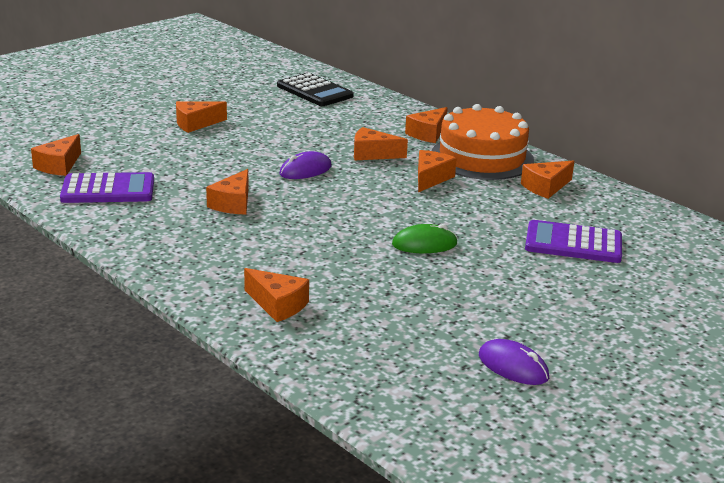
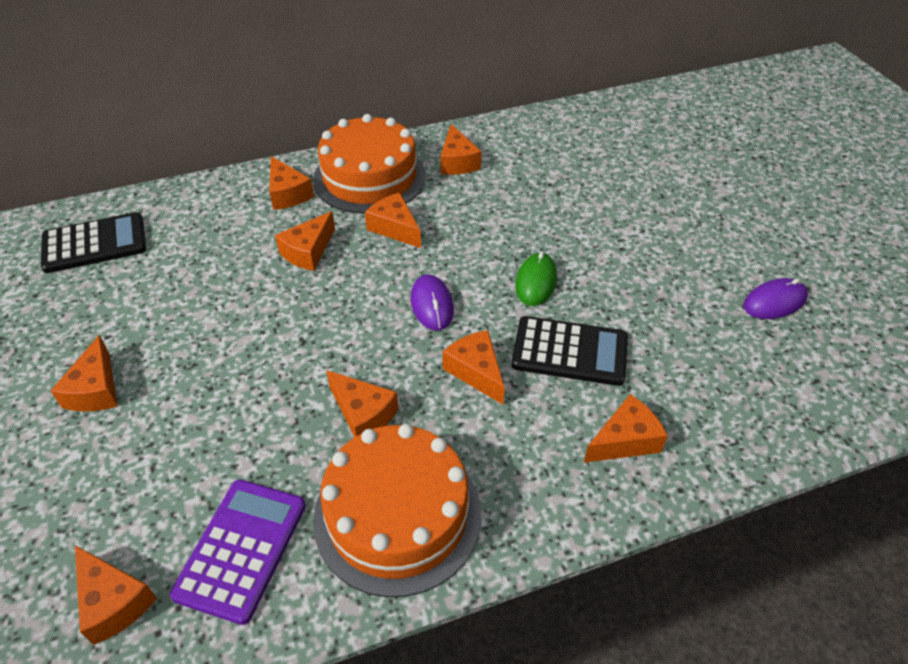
camera: 65 degrees left, 20 degrees up
(158, 230) = (397, 515): none -> orange cake
(303, 235) = (476, 372): none -> orange cheese
(305, 170) = (313, 320): purple mouse -> purple mouse (432, 305)
(355, 270) = (569, 351): none -> black calculator
(573, 243) = (573, 187): purple calculator -> none

